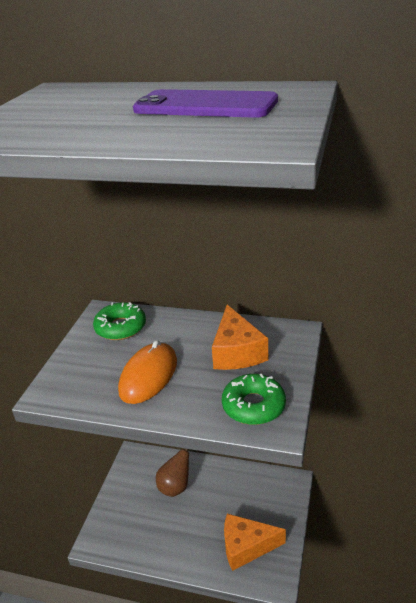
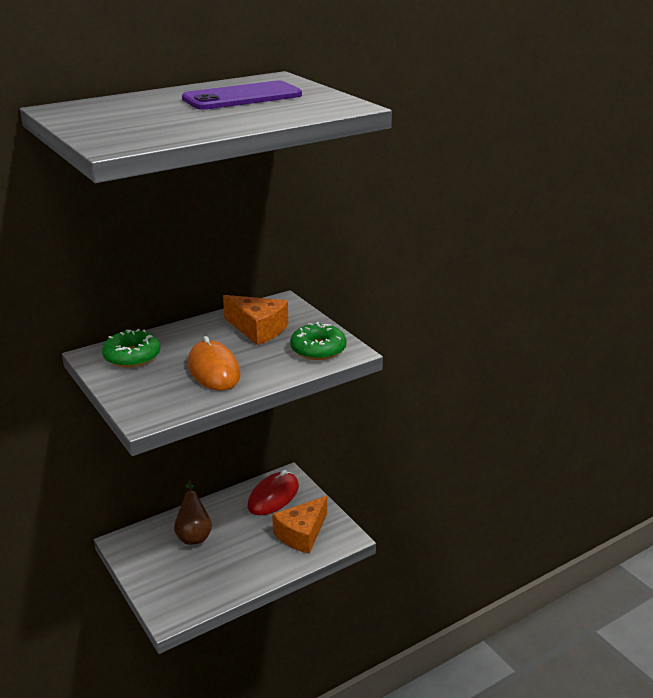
camera: 50 degrees left, 5 degrees down
(262, 493) = (273, 496): none -> red mouse

